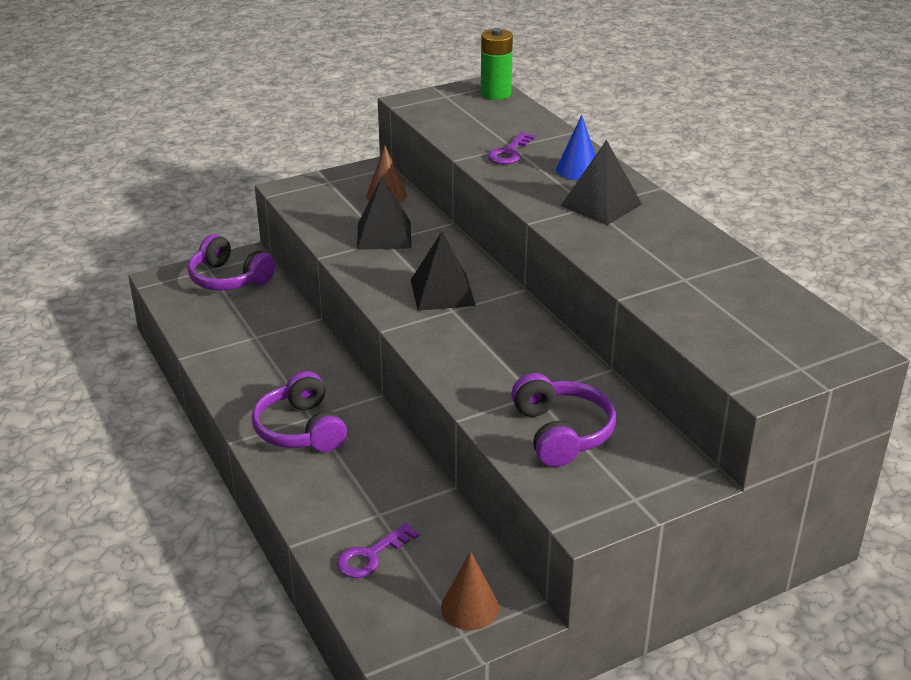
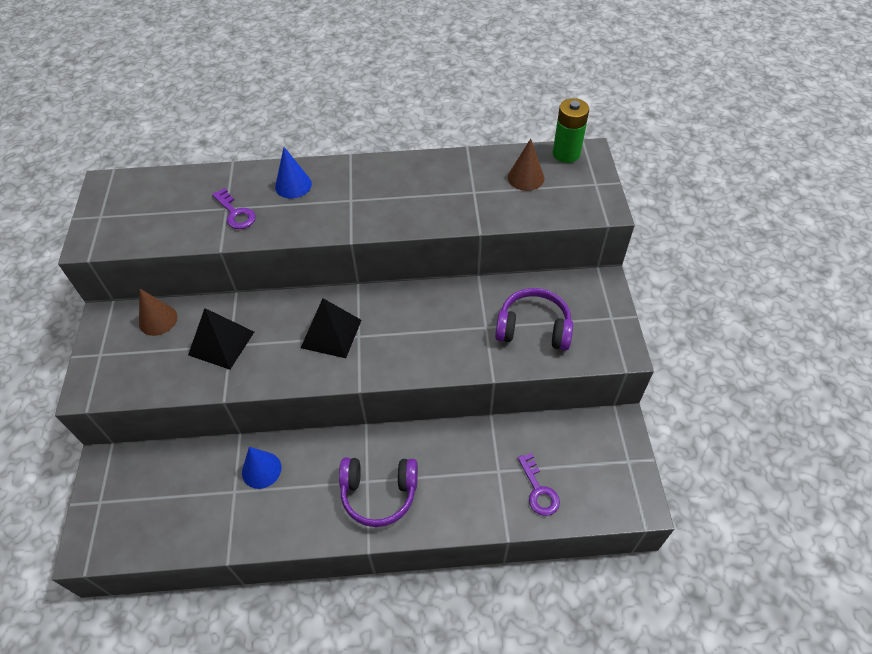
camera: 65 degrees left, 20 degrees up
(228, 279) = (128, 488): purple headphones -> none
(287, 345) = (261, 470): none -> blue cone
(469, 607) = (607, 448): brown cone -> brown cone (526, 177)
(495, 94) = (127, 184): green battery -> green battery (566, 153)
(601, 205) = (353, 193): black pyramid -> none

